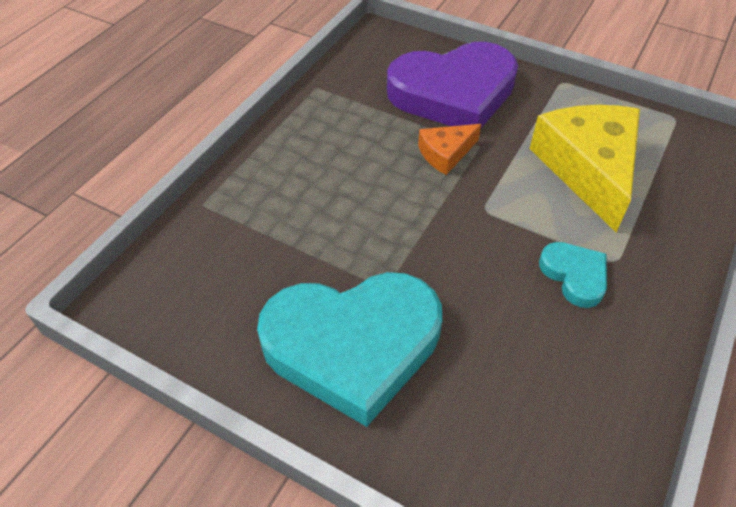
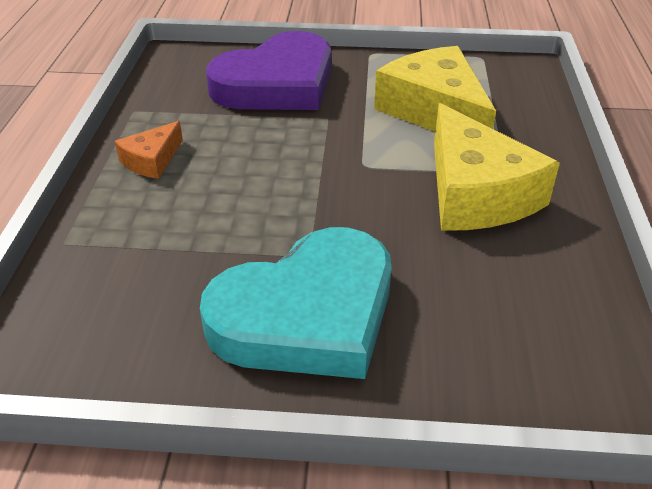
camera: 25 degrees left, 10 degrees down
(446, 153) = (300, 132): orange cheese -> orange cheese (152, 160)
(574, 275) = (476, 193): turquoise heart -> yellow cheese

